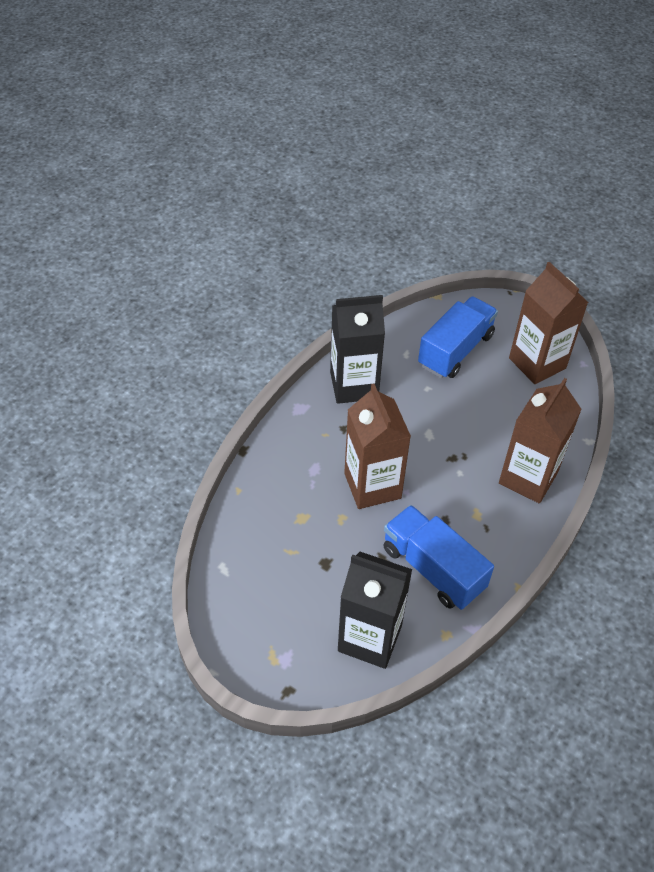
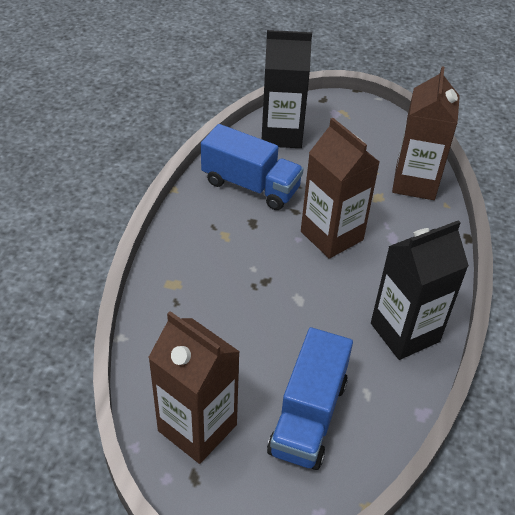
camera: 160 degrees right, 5 degrees down
(528, 478) = (182, 279): brown carton -> brown carton (415, 183)

